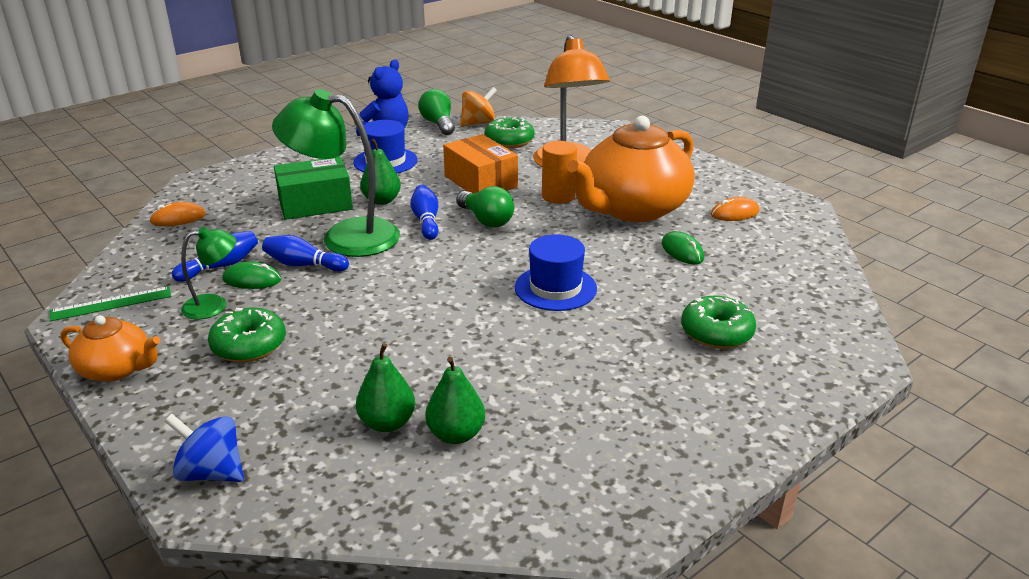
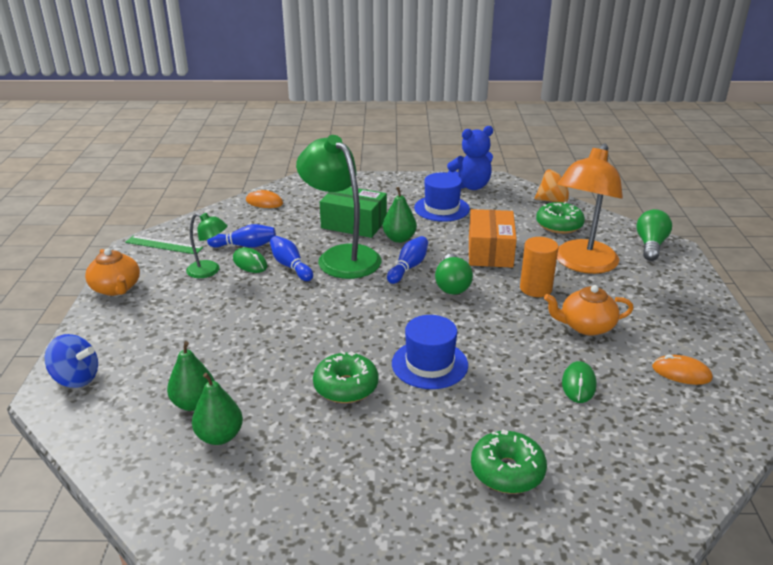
camera: 40 degrees right, 0 degrees up
(211, 472) = (76, 378): blue spinning top -> blue spinning top turned 135 degrees clockwise
(249, 345) = (192, 307): green donut -> green donut (346, 387)
(438, 124) = (520, 191): green light bulb -> green light bulb (650, 245)
(632, 209) = (586, 326): orange teapot -> orange teapot, size x0.50

